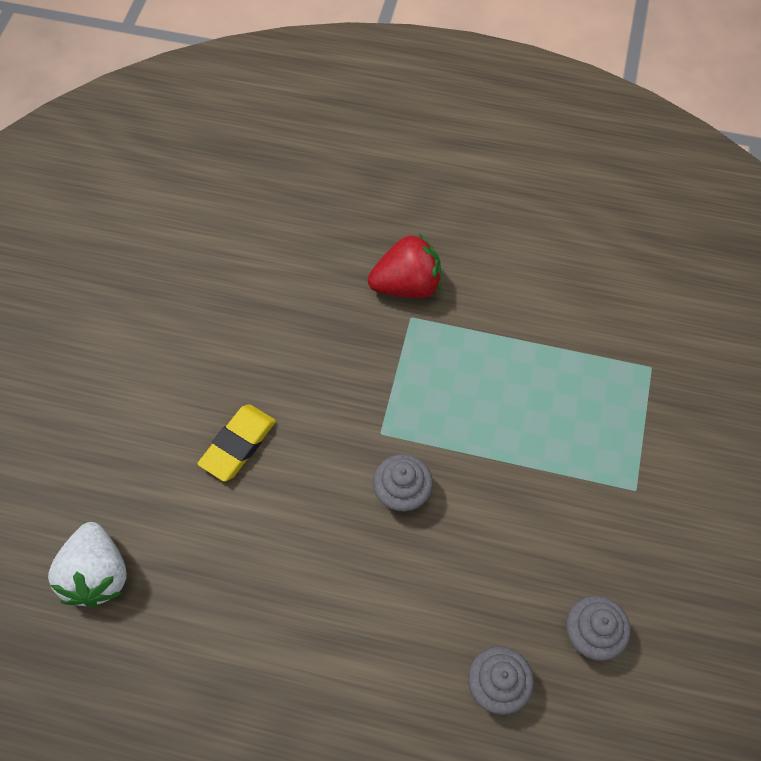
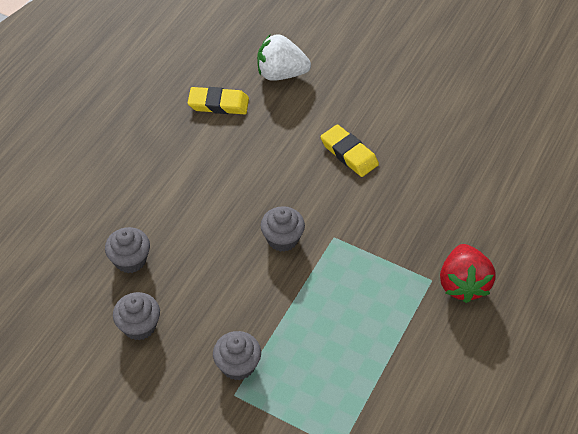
camera: 105 degrees right, 10 degrees down
(176, 652) = (218, 104): none -> yellow eraser
(598, 496) = (238, 365): none -> grey cupcake

